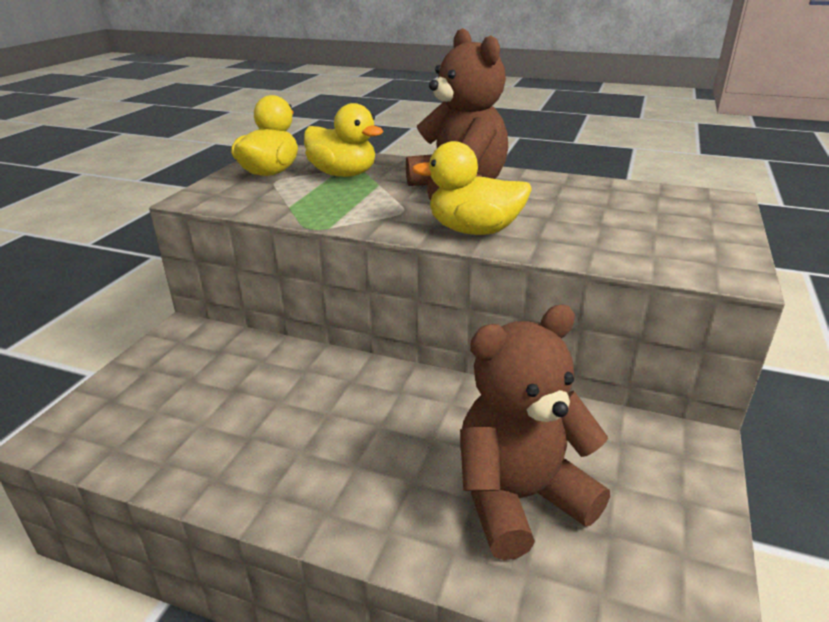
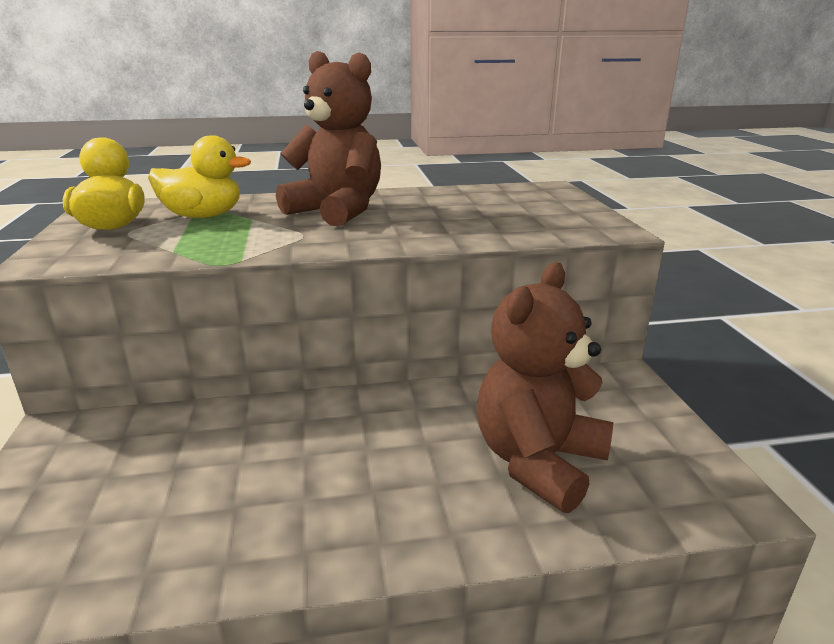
camera: 30 degrees left, 5 degrees down
(474, 230) = (389, 238): yellow duck -> none

